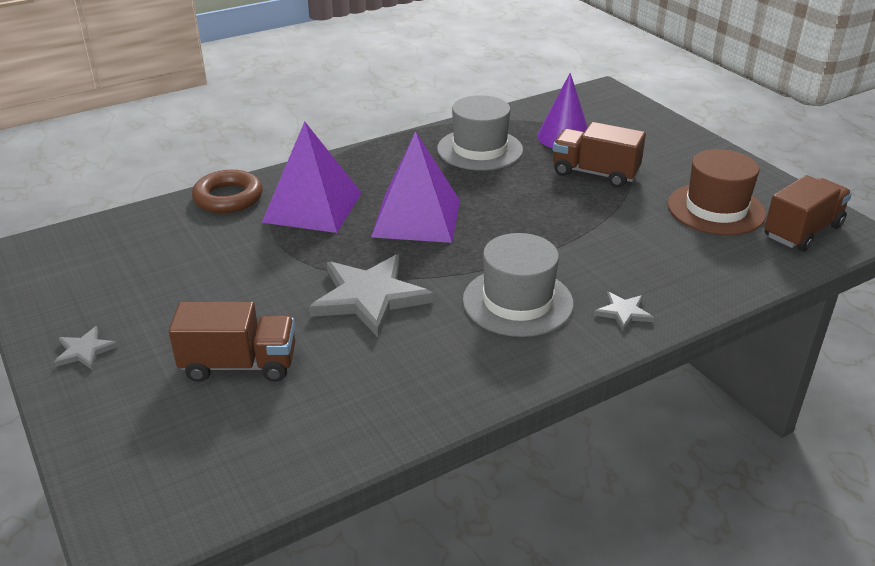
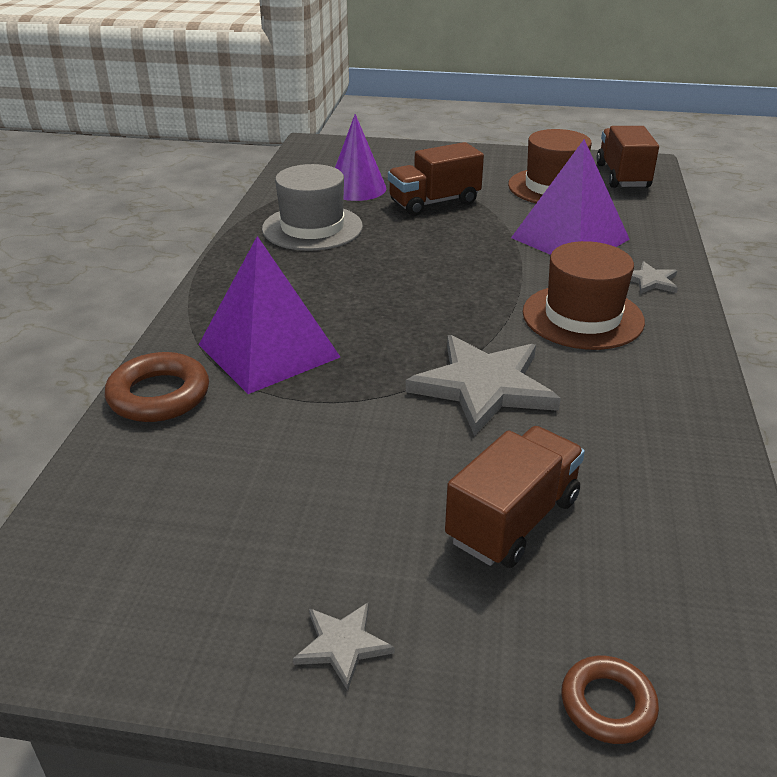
camera: 50 degrees left, 0 degrees up
(111, 460) = (607, 704): none -> brown ring
(416, 218) = (380, 305): purple pyramid -> purple pyramid (570, 238)
(517, 302) = (582, 317): grey hat -> brown hat

